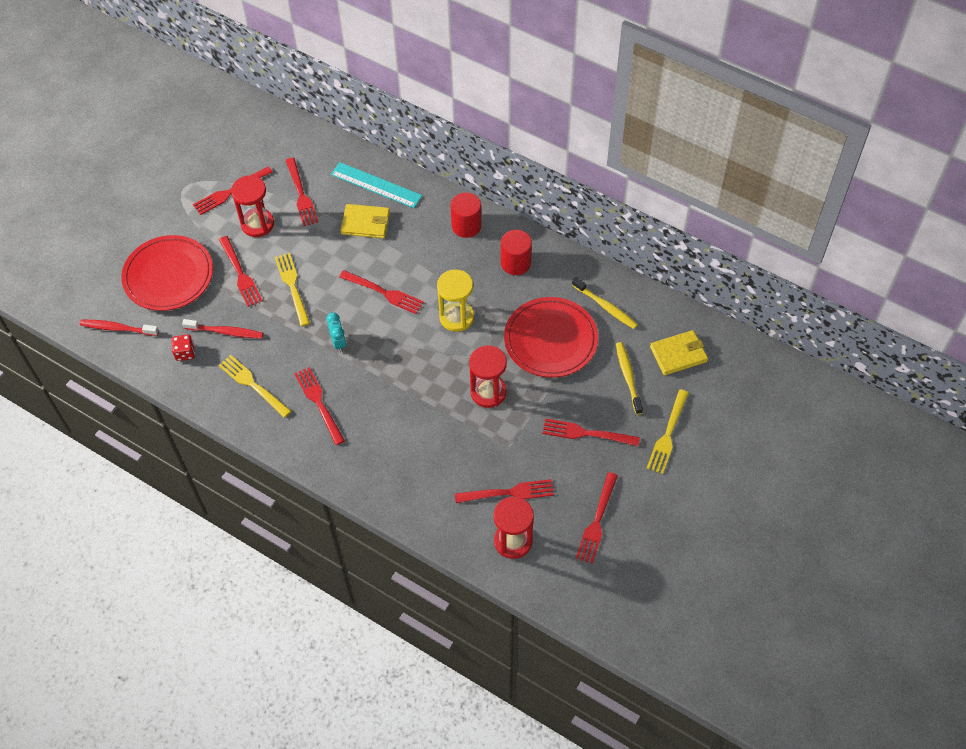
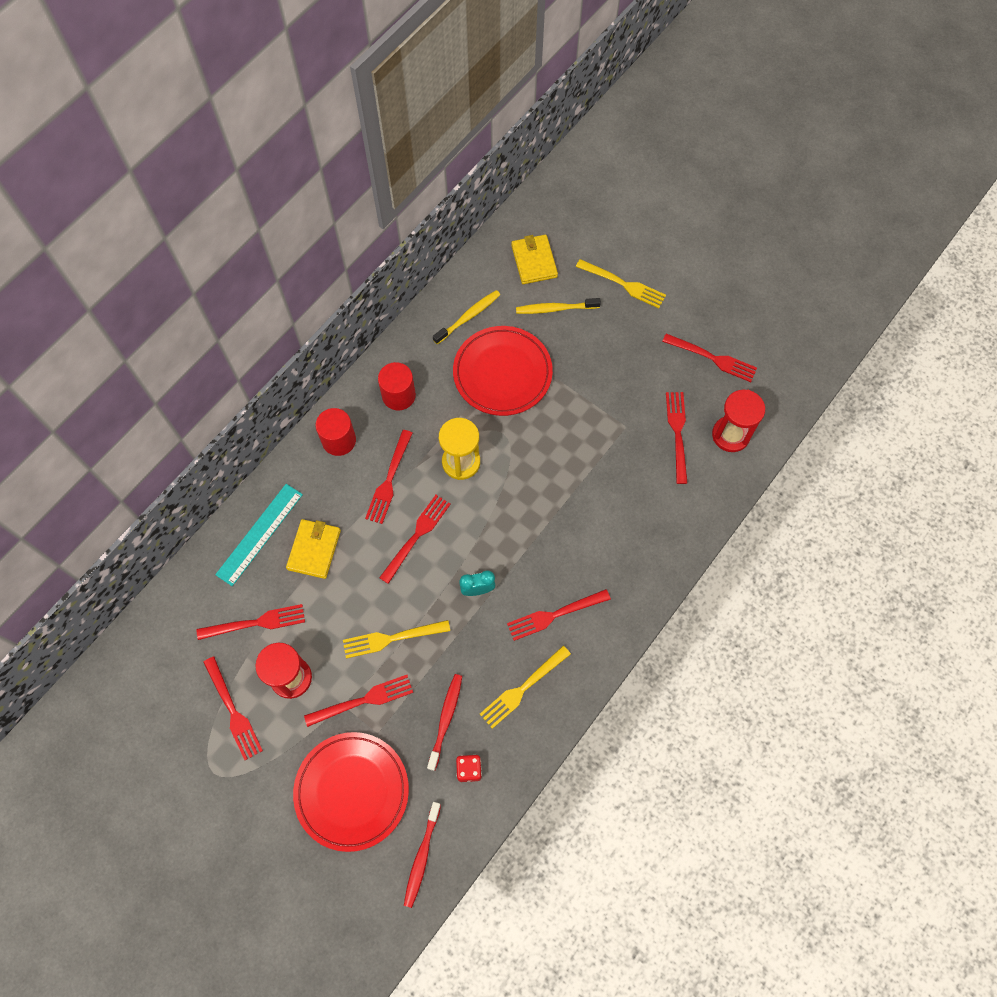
camera: 85 degrees left, 10 degrees up
(488, 392) = (559, 440): red hourglass -> none
(586, 433) = (616, 354): red fork -> red fork (389, 480)

